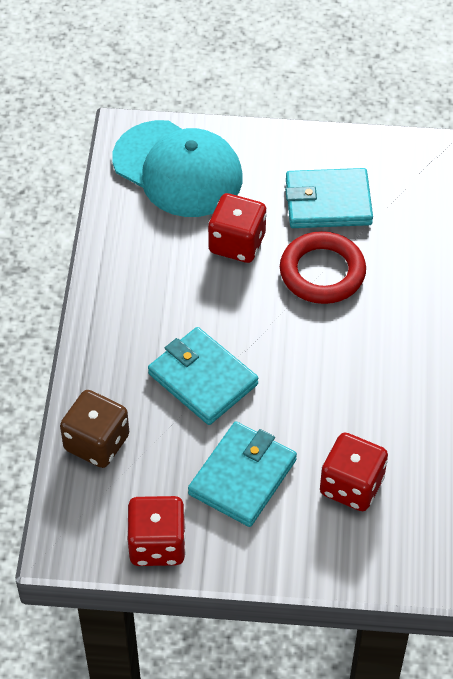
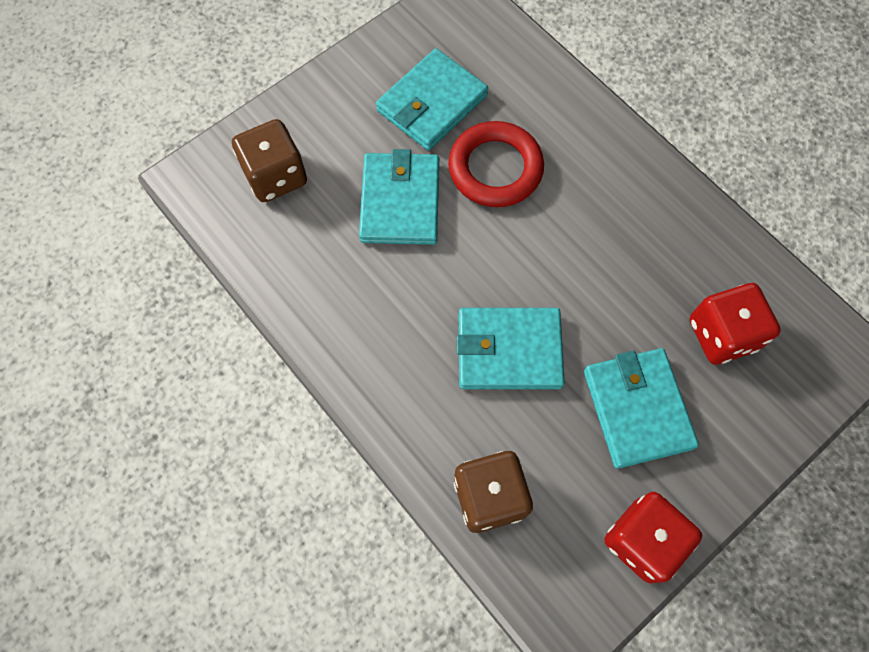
camera: 45 degrees left, 15 degrees up
(178, 169) = (275, 176): turquoise cap -> brown dice
(237, 243) = (400, 202): red dice -> turquoise wallet

